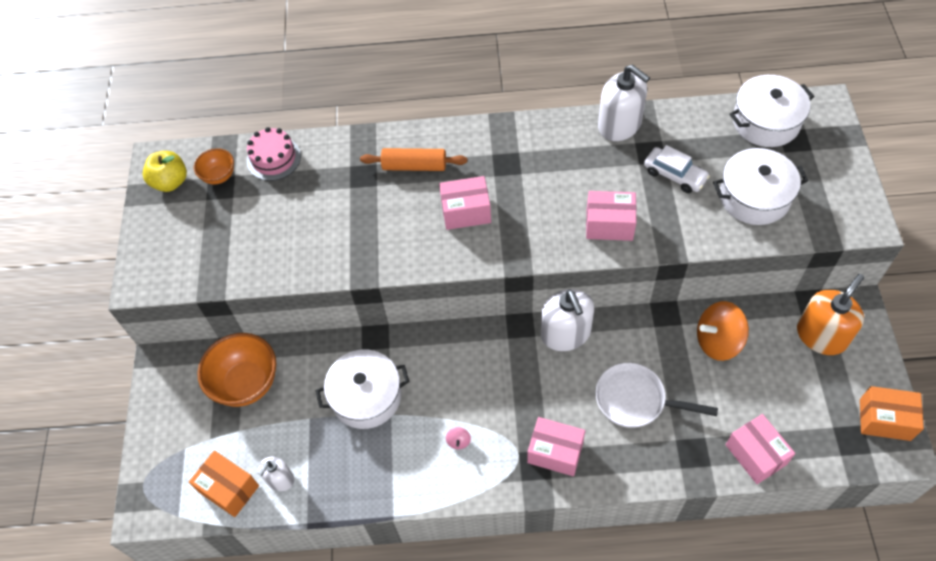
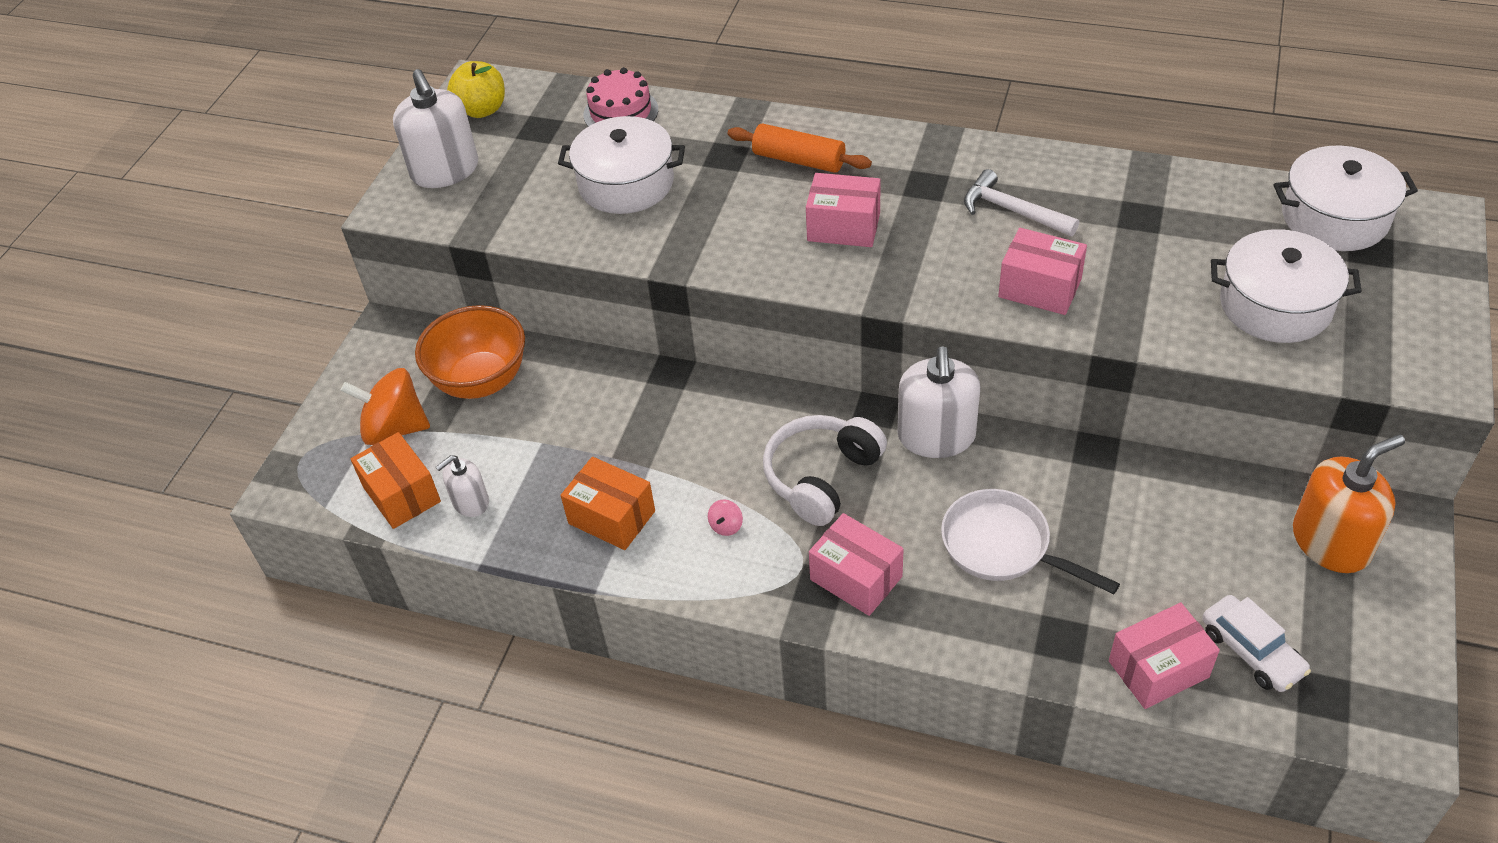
camera: 20 degrees right, 10 degrees down
(219, 176) = (544, 116): orange bowl -> none
(366, 396) = (627, 438): white pot -> white pot (626, 183)
(505, 386) = (822, 477): none -> white headphones
(570, 169) = (1012, 211): none -> white hammer
(619, 125) = (1109, 174): white soap dispenser -> white soap dispenser (445, 170)
(674, 175) = (1164, 251): white car -> white car (1251, 651)
(718, 341) = (1161, 506): orange spinning top -> orange spinning top (395, 428)
(755, 454) = (1158, 669): pink box -> pink box turned 75 degrees clockwise
(884, 419) = (1391, 683): orange box -> orange box (611, 517)

